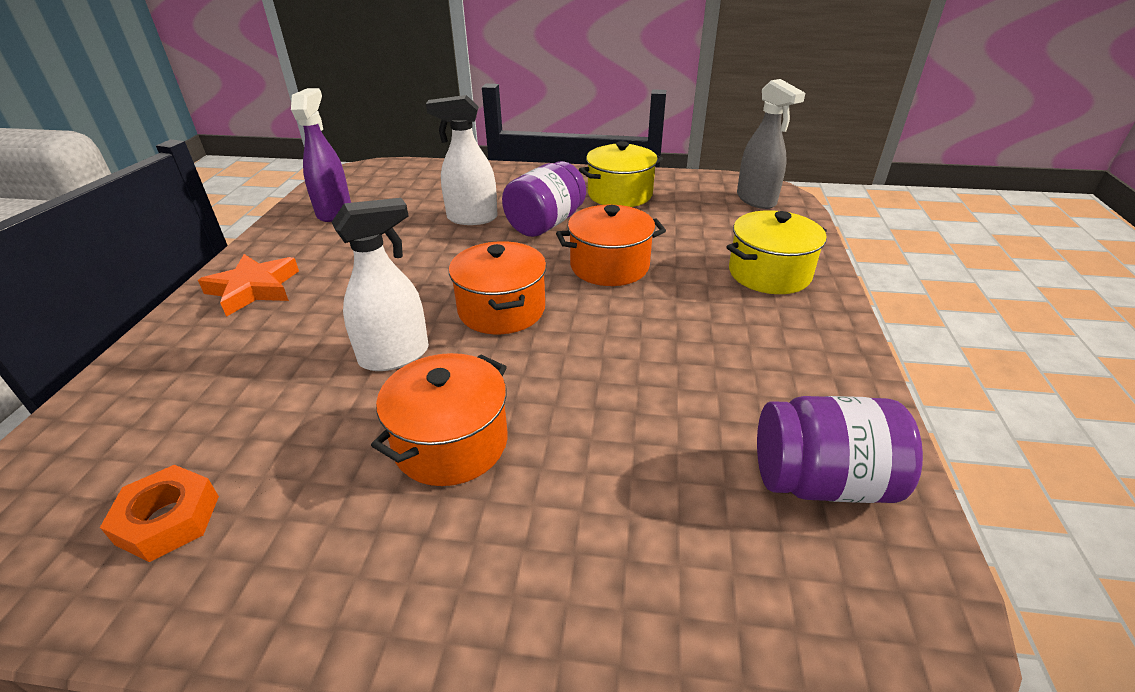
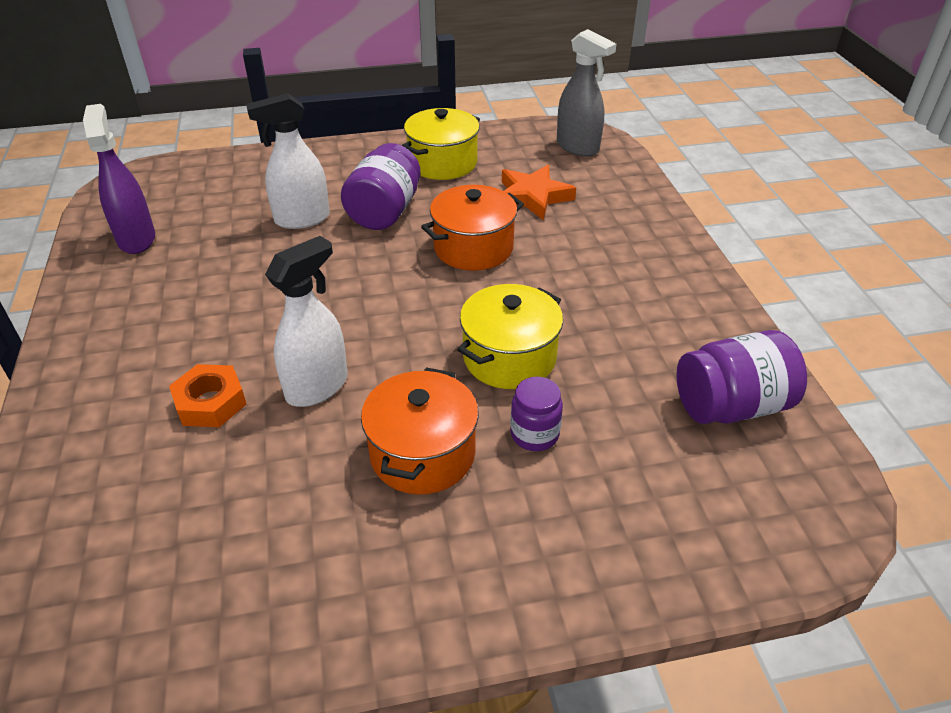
camera: 20 degrees left, 5 degrees up
(168, 520) = (204, 591): orange nut -> orange nut (210, 403)
(254, 289) = (111, 350): orange star -> orange star (533, 197)
(501, 310) = (394, 316): orange pot -> none
(575, 453) = (534, 434): none -> purple jar
(769, 273) = (621, 227): yellow pot -> yellow pot (509, 357)

